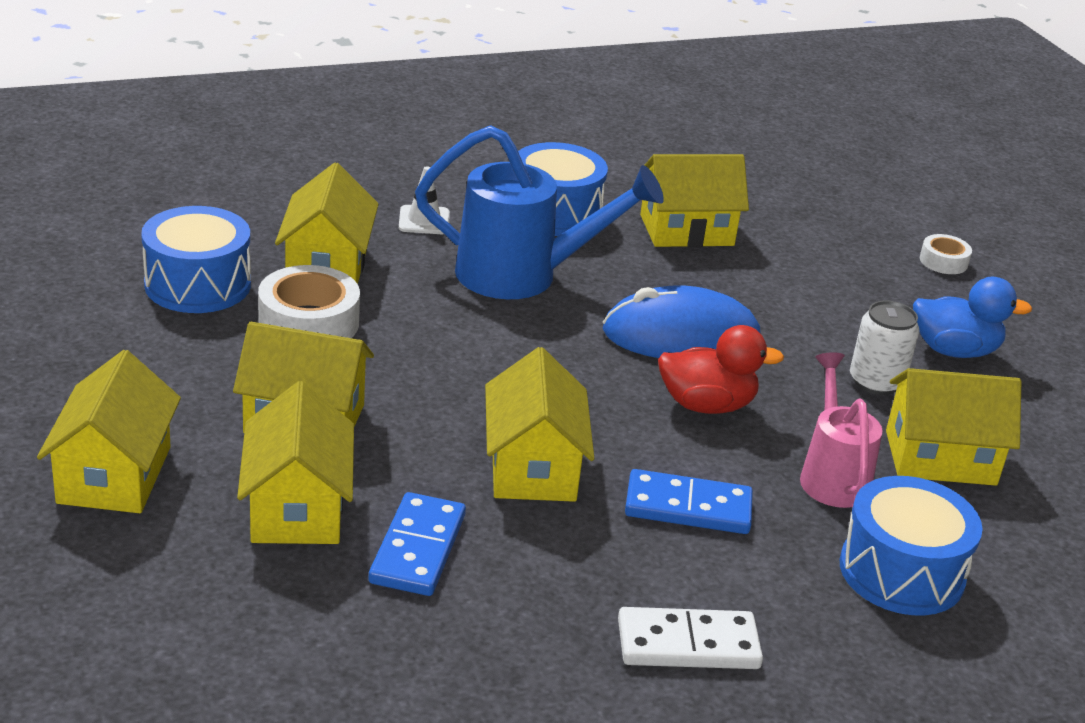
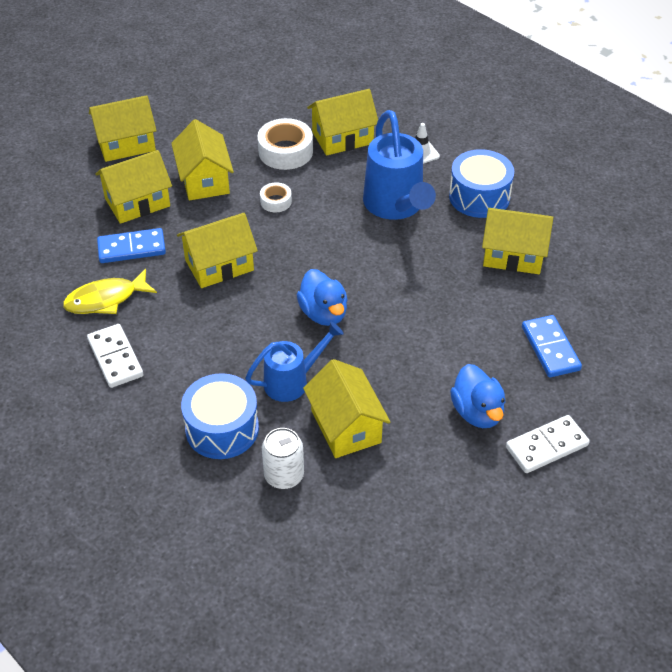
camera: 70 degrees right, 15 degrees up
(198, 284) = (289, 106): blue drum -> none
(532, 616) = (106, 299): none -> yellow fish
(681, 336) = (387, 285): blue mouse -> none
(686, 230) = (513, 255): yellow house -> yellow house turned 45 degrees counterclockwise
(688, 507) = (224, 330): blue domino -> blue domino (550, 348)
(706, 405) = (323, 313): red duck -> blue duck
(832, 476) = (292, 381): pink watering can -> blue watering can
(876, 382) = (407, 381): white can -> white can (284, 475)
(943, 261) = (594, 386): white tape -> white tape (276, 201)
(1028, 325) = (547, 446): none -> white domino

